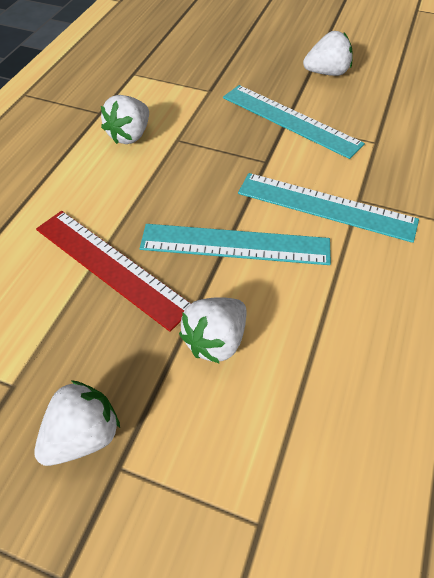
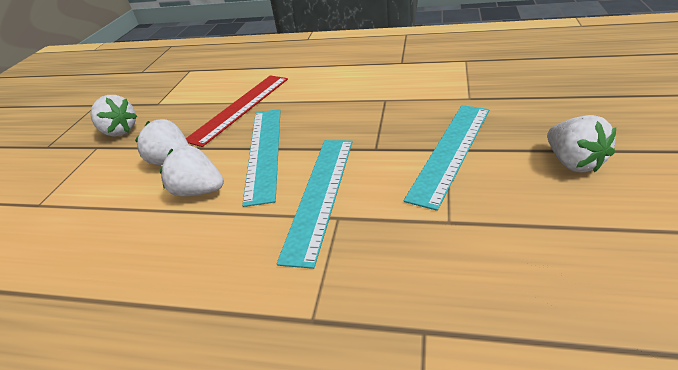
camera: 85 degrees right, 15 degrees down
(130, 135) = (378, 80): white strawberry -> white strawberry (198, 191)

